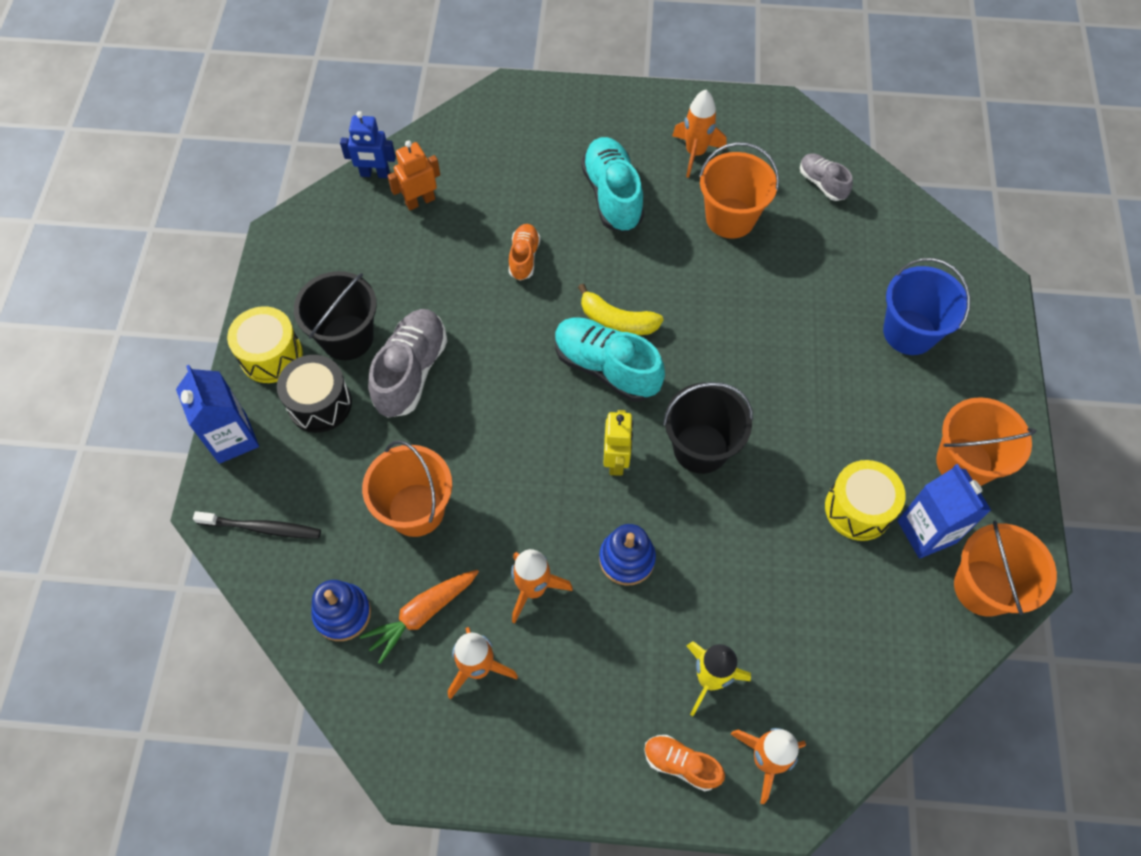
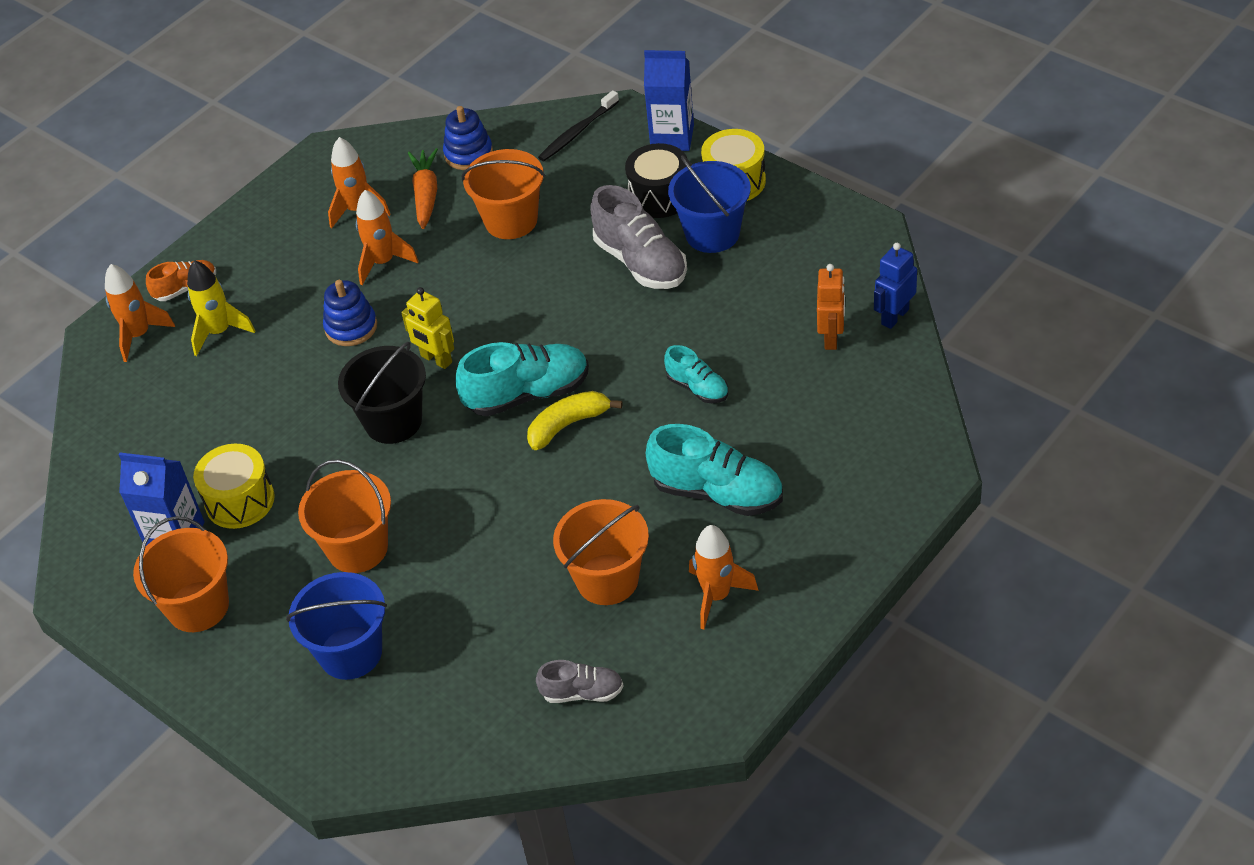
camera: 130 degrees right, 15 degrees down
(347, 337) = (712, 233): black bucket -> blue bucket
(524, 258) = (697, 388): orange shoe -> turquoise shoe
(983, 587) = (99, 546): orange bucket -> orange bucket (357, 548)

